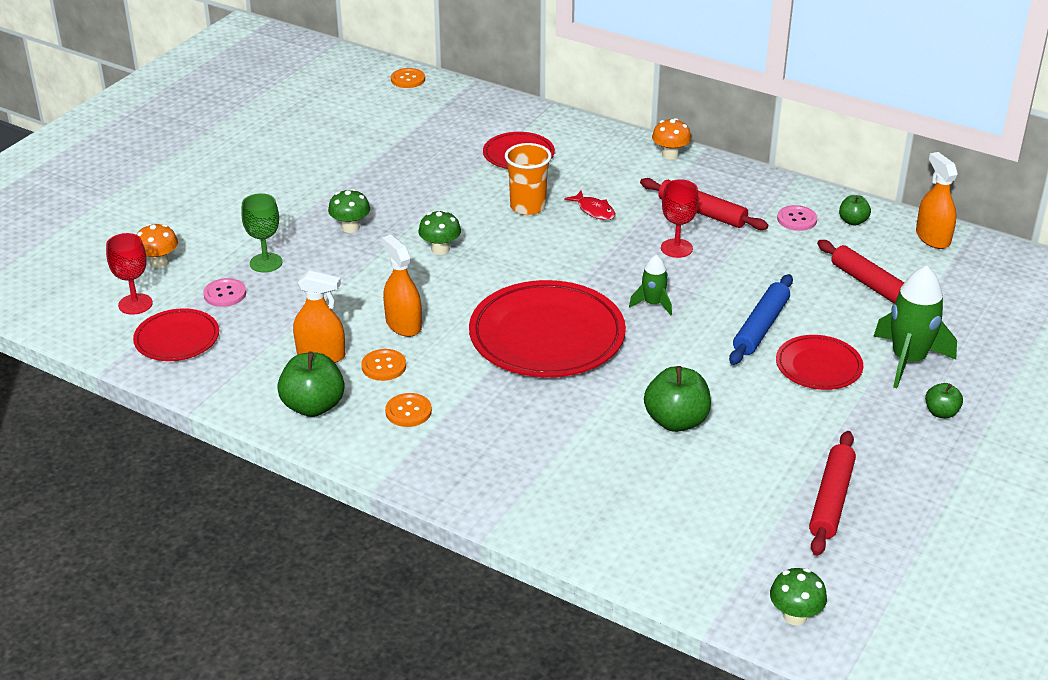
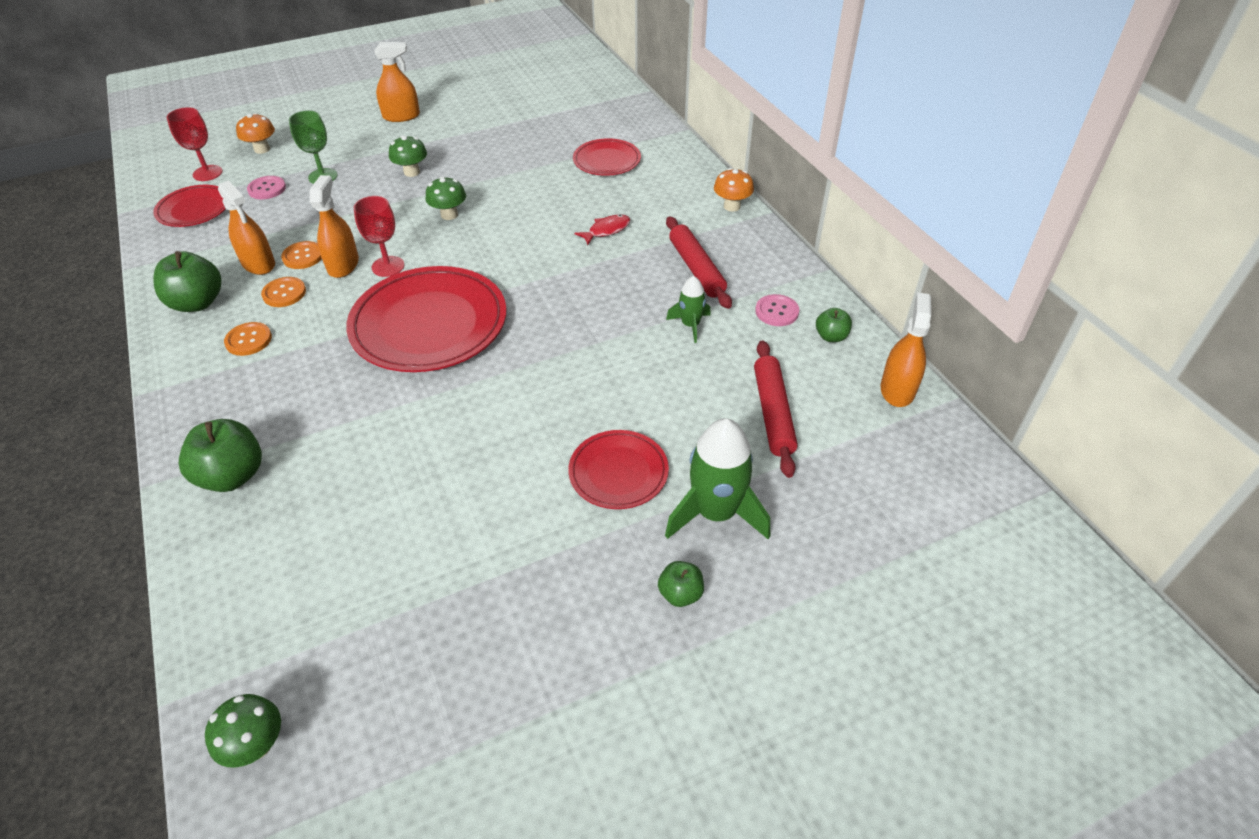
camera: 35 degrees right, 10 degrees up
(262, 182) = (401, 116): none -> orange spray bottle
(408, 79) = (601, 74): orange button -> orange button (303, 256)
(527, 207) = (558, 206): orange cup -> none
(594, 210) = (606, 230): red fish -> red fish turned 120 degrees counterclockwise
(653, 304) = (548, 335): green rocket -> green rocket (690, 325)
(676, 248) = (633, 293): red goblet -> red goblet (388, 266)
(676, 421) = (425, 460): green apple -> green apple (232, 476)
(760, 327) = (614, 403): blue rolling pin -> none
(831, 500) = (453, 630): red rolling pin -> none

